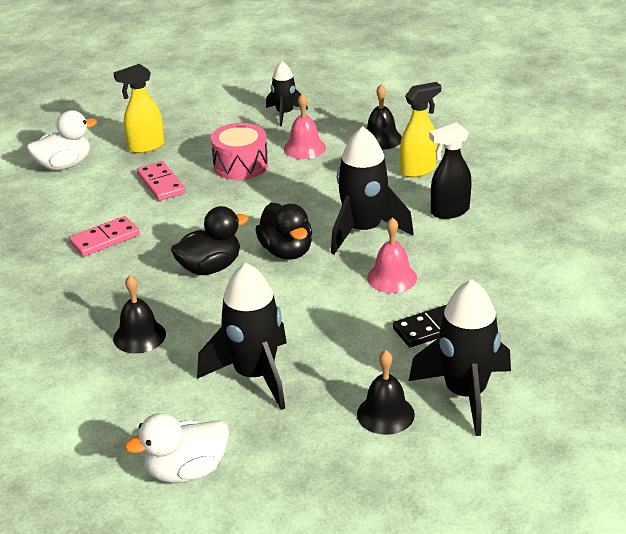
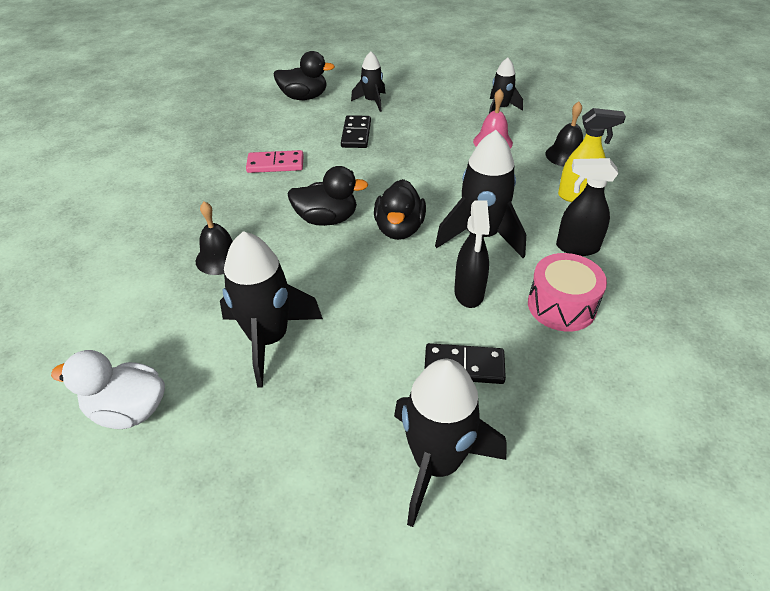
camera: 30 degrees right, 10 degrees up
(64, 165) = (304, 97): white duck -> black duck
(145, 147) = (372, 101): yellow spray bottle -> black rocket
(161, 183) = (356, 134): pink domino -> black domino
(240, 165) = (428, 139): pink drum -> pink drum (561, 306)
(385, 414) = (341, 444): black bell -> none
(392, 277) = (469, 293): pink bell -> black spray bottle

